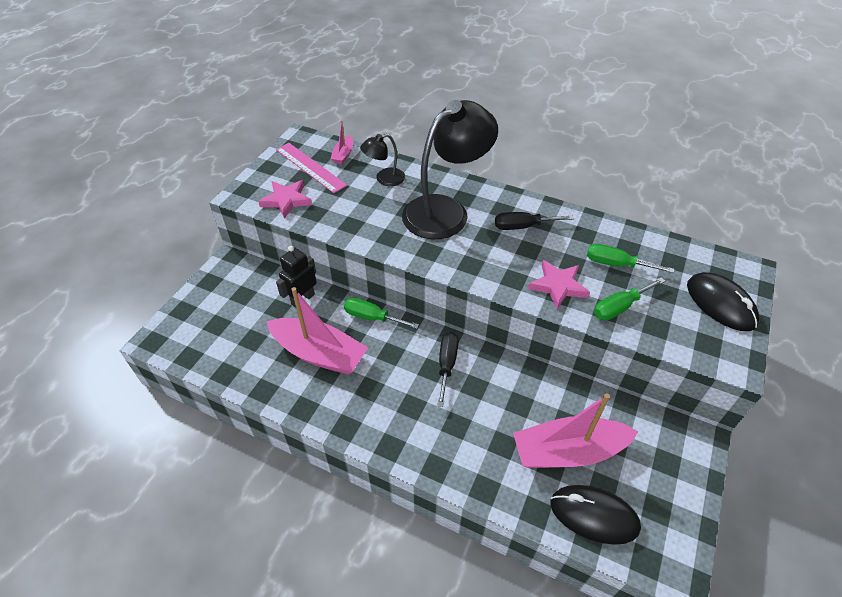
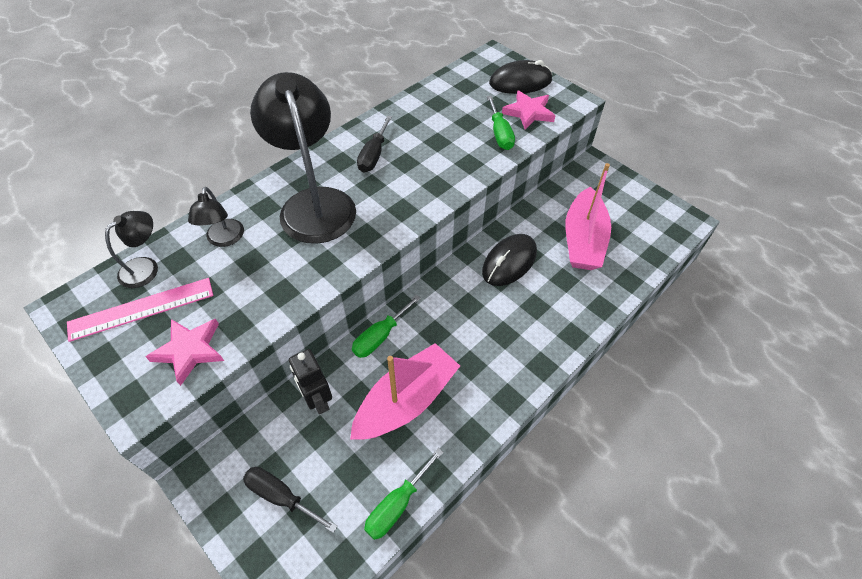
camera: 70 degrees left, 5 degrees up
(343, 155) = (146, 267): pink boat -> black lamp
(447, 365) = (468, 291): black screwdriver -> black screwdriver (281, 496)
(558, 286) = (459, 160): pink star -> pink star (528, 112)
(594, 515) = (639, 246): black mouse -> black mouse (509, 262)
(616, 264) = (453, 117): green screwdriver -> green screwdriver (397, 505)

